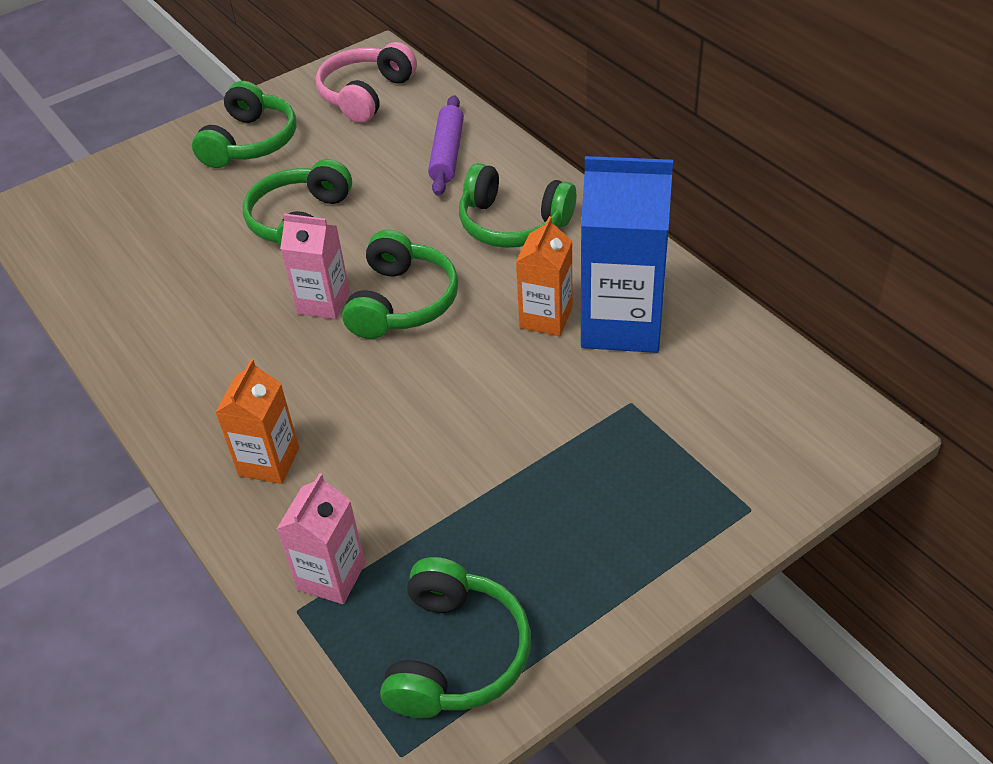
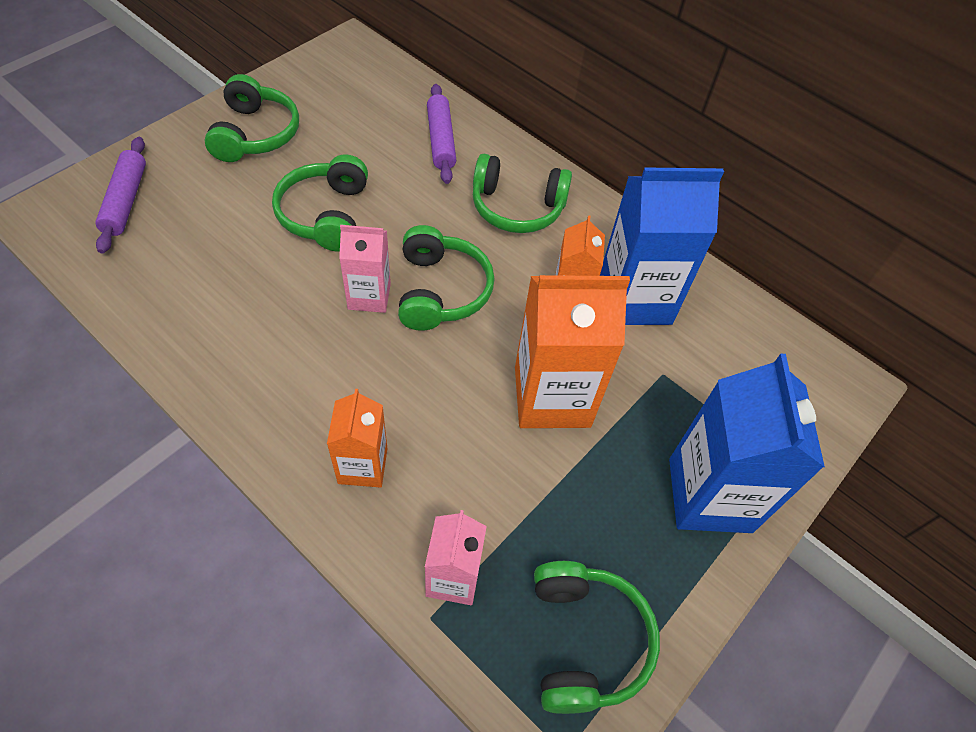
camera: 20 degrees left, 10 degrees up
(104, 200) = (125, 201): none -> purple rolling pin
(366, 95) = (351, 83): pink headphones -> none
(493, 414) = (552, 396): none -> orange carton
(647, 529) = (709, 495): none -> blue carton

